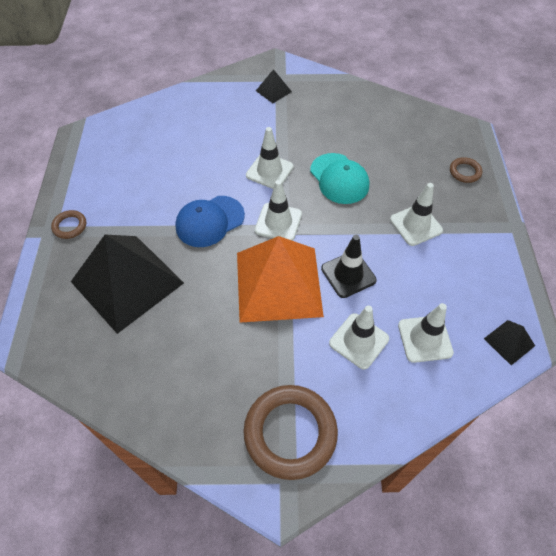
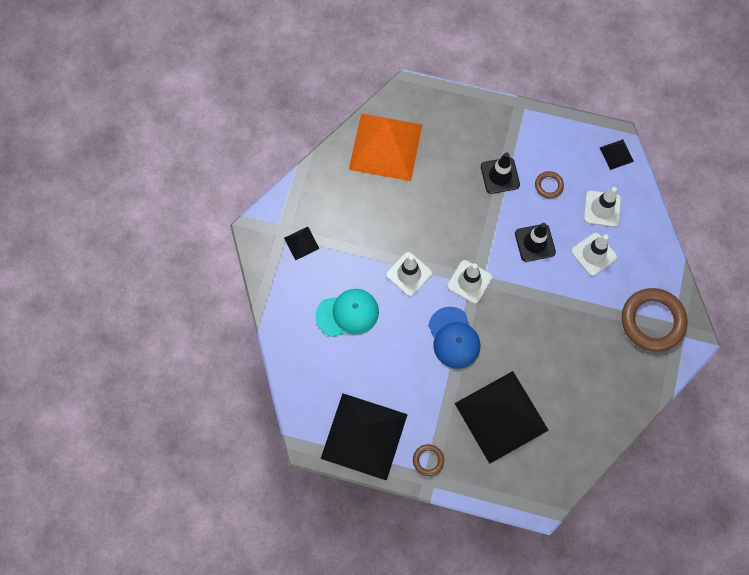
camera: 75 degrees left, 15 degrees up
(90, 171) = (364, 436): none -> black pyramid
(278, 284) = (531, 297): orange pyramid -> orange pyramid (385, 147)
(339, 178) = (434, 218): turquoise cap -> turquoise cap (347, 313)
(416, 225) = (500, 175): white traffic cone -> black traffic cone
(464, 172) = (454, 115): brown ring -> brown ring (548, 185)

